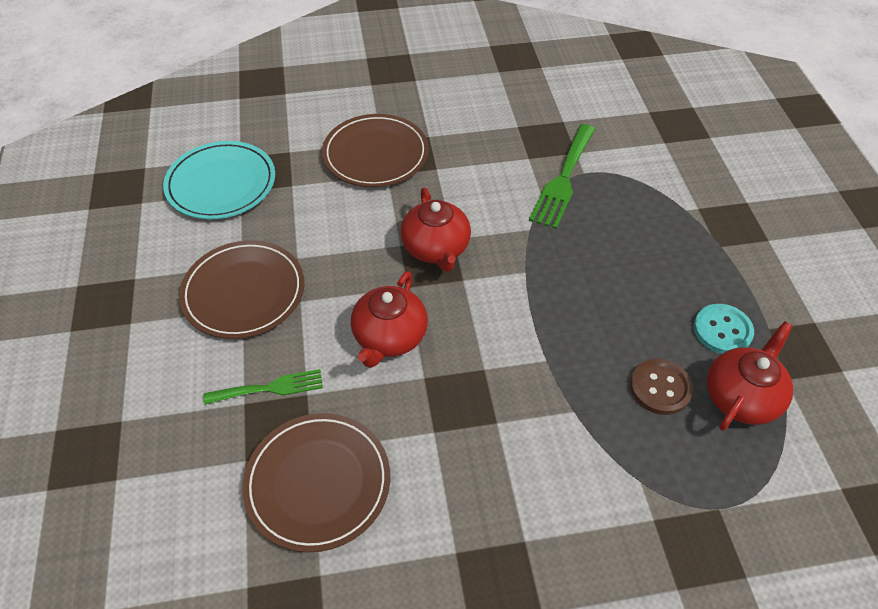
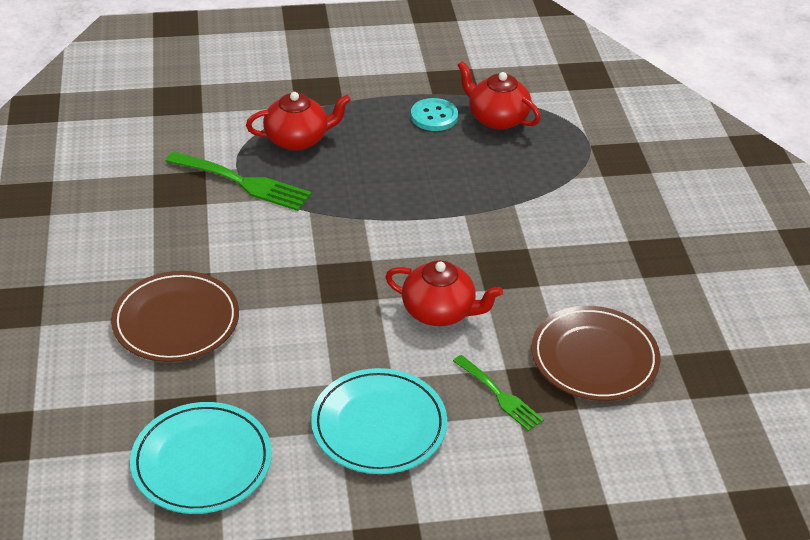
camera: 90 degrees left, 10 degrees down
(244, 292) = (379, 425): brown plate -> turquoise plate
(270, 388) = (500, 395): green fork -> green fork turned 150 degrees clockwise
(436, 248) = (329, 276): red teapot -> red teapot (298, 139)
(660, 388) = (490, 156): brown button -> none

